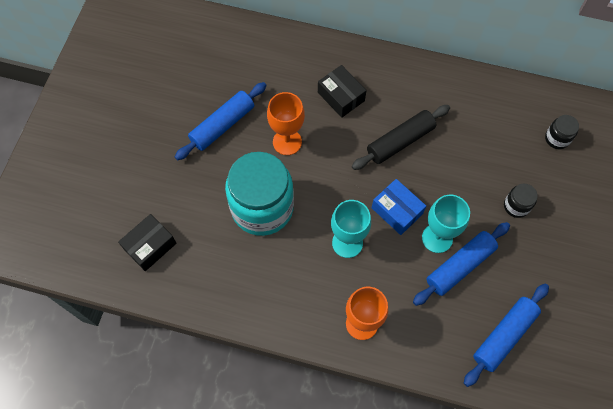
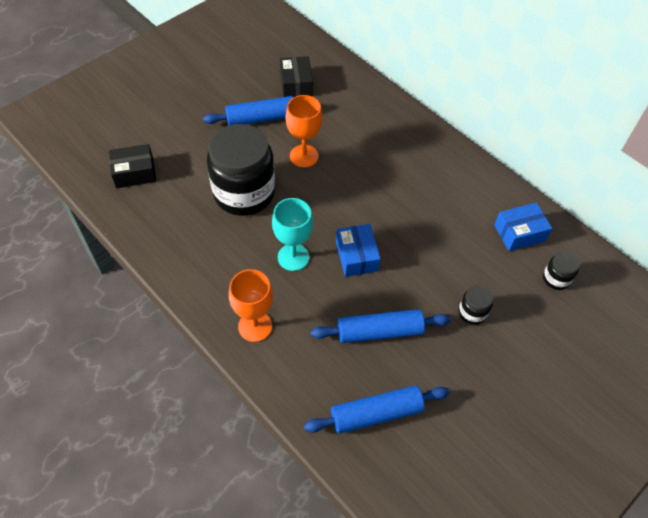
camera: 30 degrees right, 10 degrees down
(262, 208) = (244, 193): turquoise jar -> black jar
(341, 96) = (376, 146): black box -> black box (296, 84)
(400, 141) = (402, 205): black rolling pin -> none
(437, 238) = (376, 297): turquoise goblet -> none
(505, 113) = (519, 233): none -> blue box

